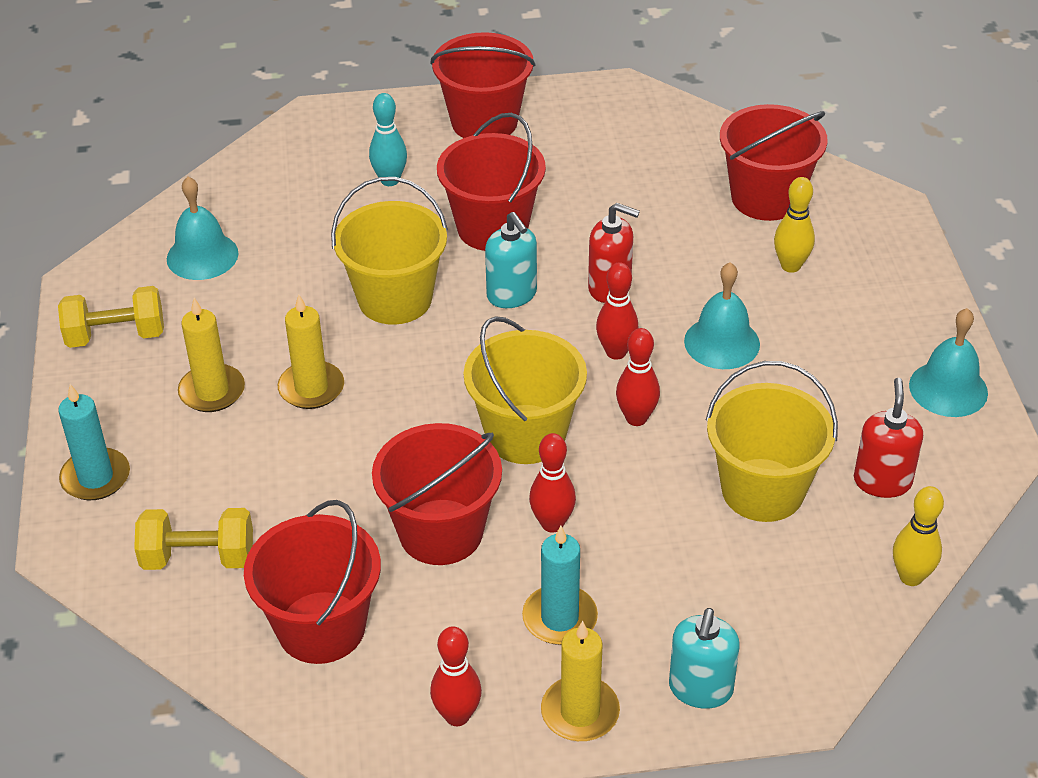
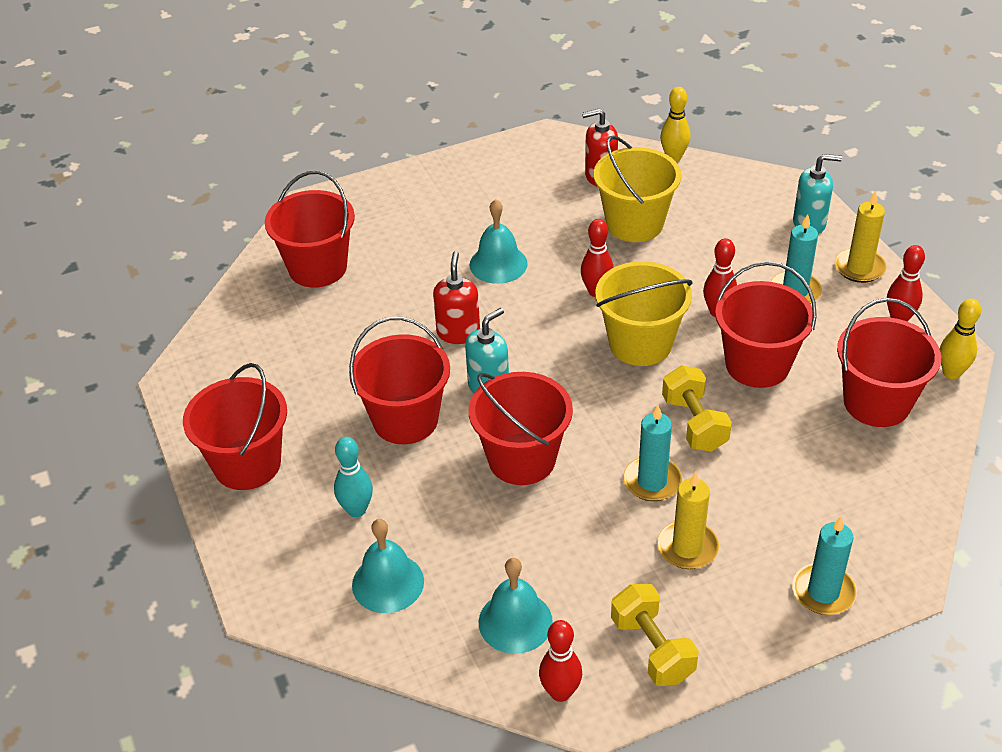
camera: 105 degrees left, 0 degrees up
(198, 557) = (861, 492): yellow dumbbell -> yellow dumbbell (694, 424)
(311, 388) = (652, 481): yellow candle -> turquoise candle
(395, 299) = (522, 459): yellow bucket -> red bucket
(616, 352) = (531, 315): red bowling pin -> red bowling pin (560, 692)
(790, 266) = (398, 243): yellow bowling pin -> yellow bowling pin (951, 373)
(948, 388) = (501, 159): turquoise bell -> turquoise bell (388, 583)

